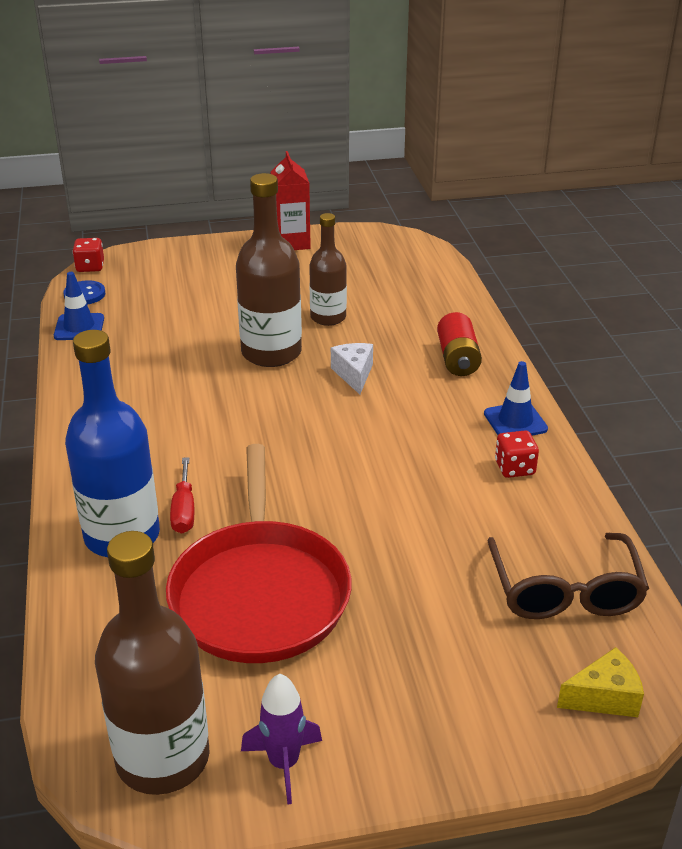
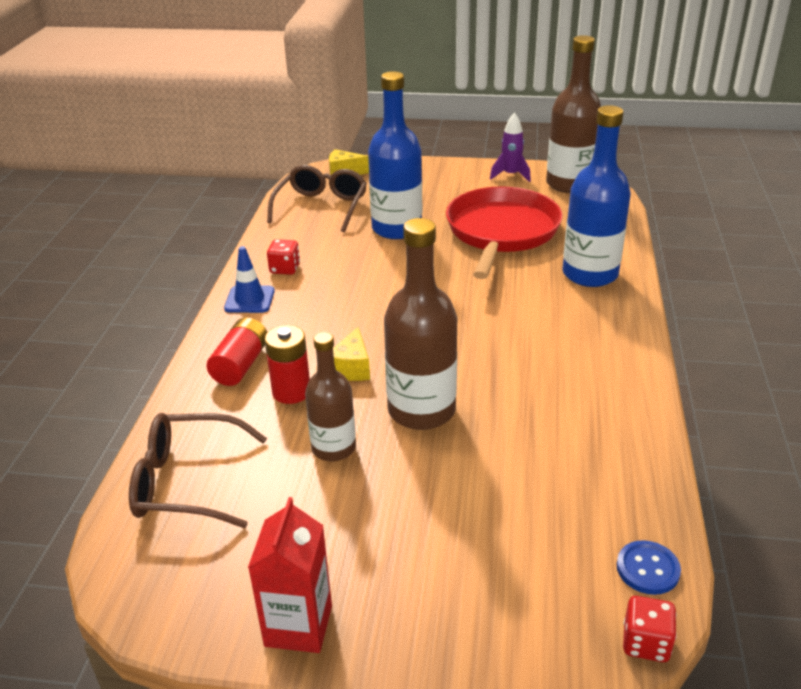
camera: 160 degrees left, 0 degrees up
(79, 327) = (647, 500): blue traffic cone -> none
(184, 510) = (542, 282): red screwdriver -> none
(354, 374) = (351, 368): white cheese -> yellow cheese
(392, 347) = (291, 392): none -> red battery
(417, 283) = (188, 482): none -> brown glasses
(419, 567) = (396, 228): none -> blue bottle

